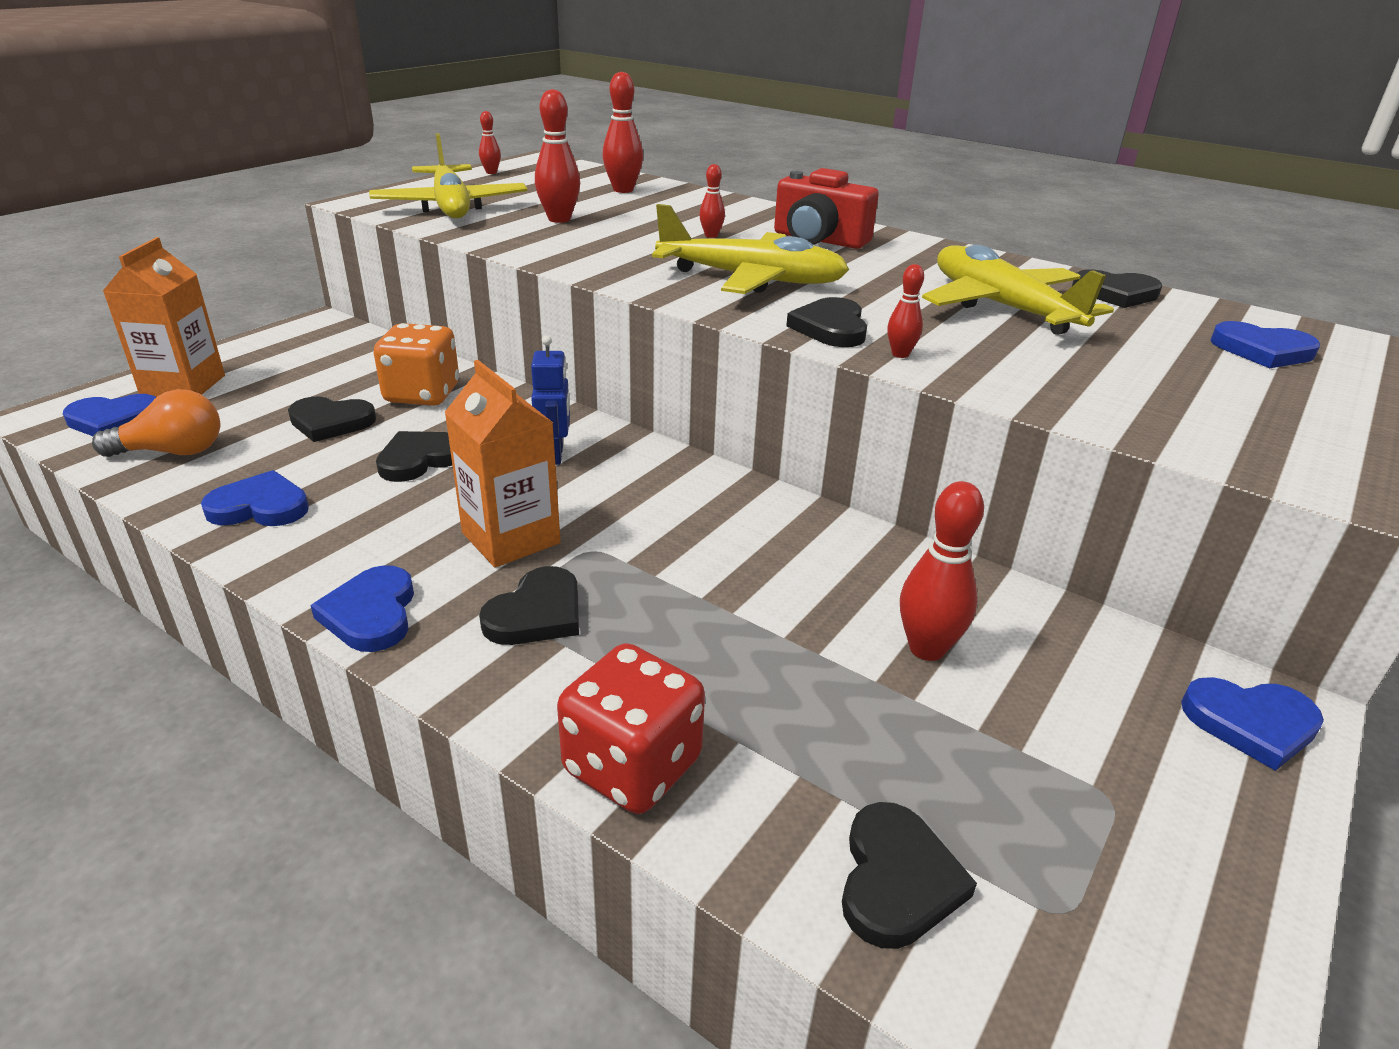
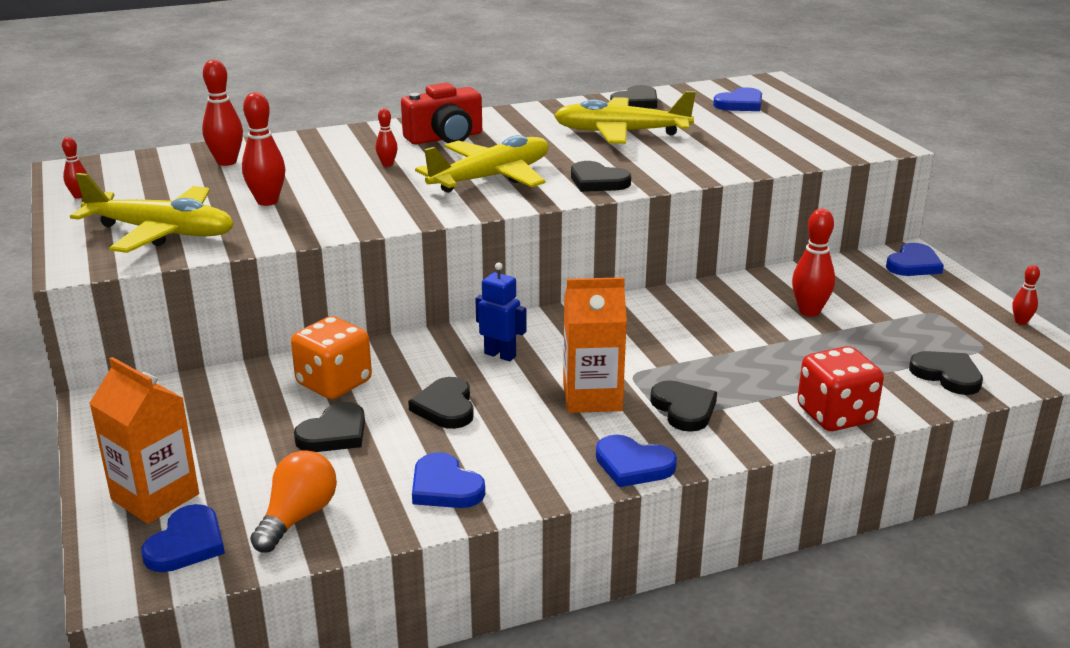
camera: 55 degrees left, 5 degrees down
(260, 507) = (445, 487): blue heart -> blue heart turned 75 degrees counterclockwise
(900, 354) = (654, 177): red bowling pin -> red bowling pin (1021, 322)

